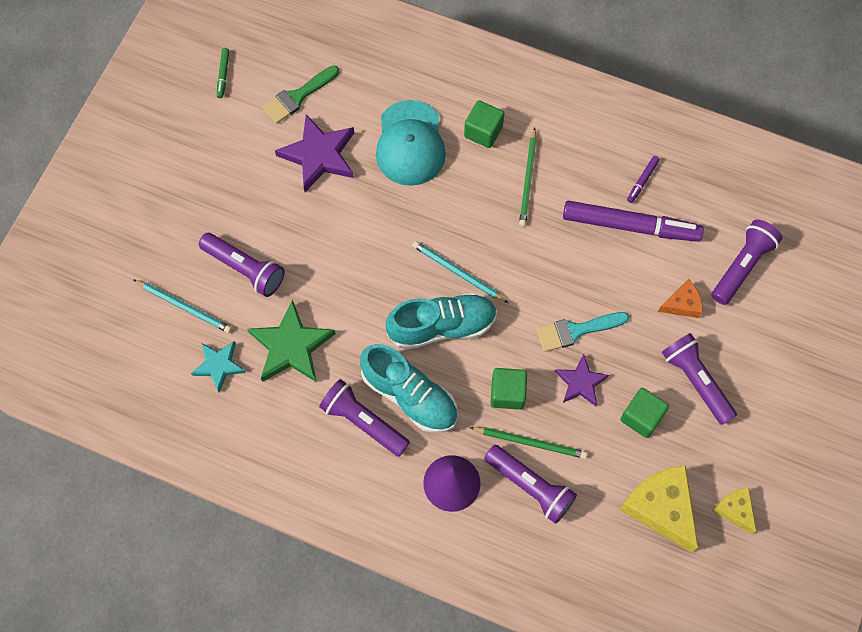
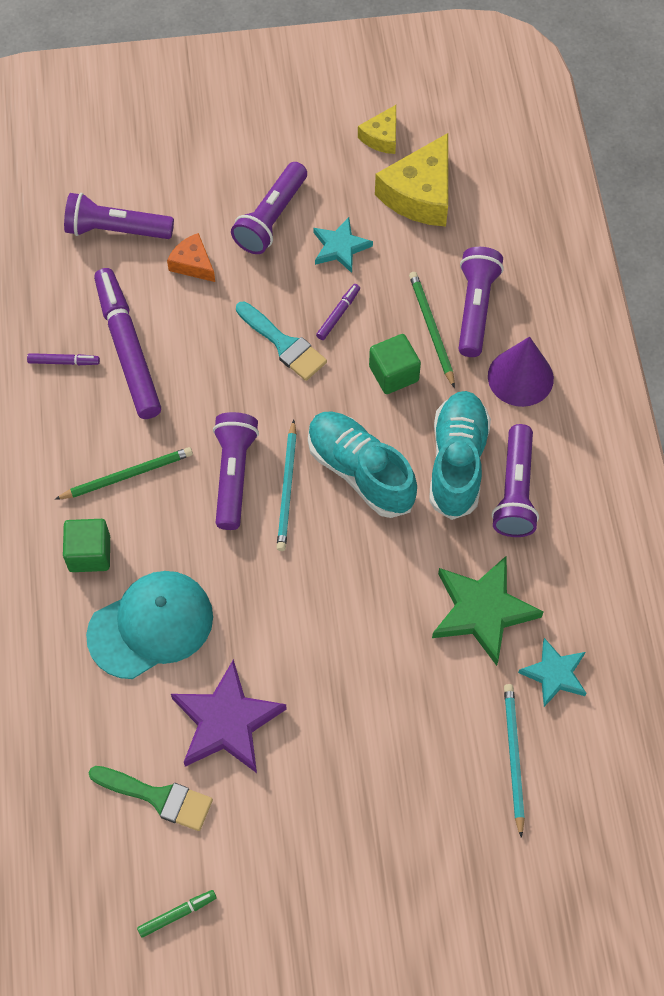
camera: 120 degrees left, 5 degrees down
(245, 269) = (424, 717): purple flashlight -> purple flashlight (233, 475)
(581, 382) = (338, 314): purple star -> purple marker
(641, 417) = (340, 247): green cube -> turquoise star

